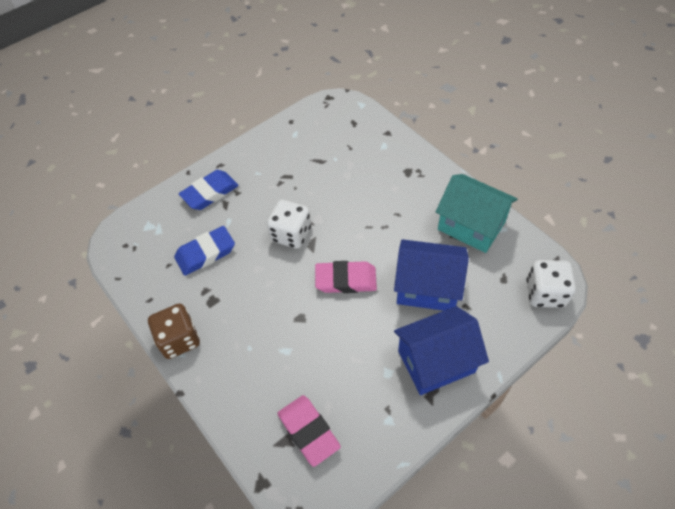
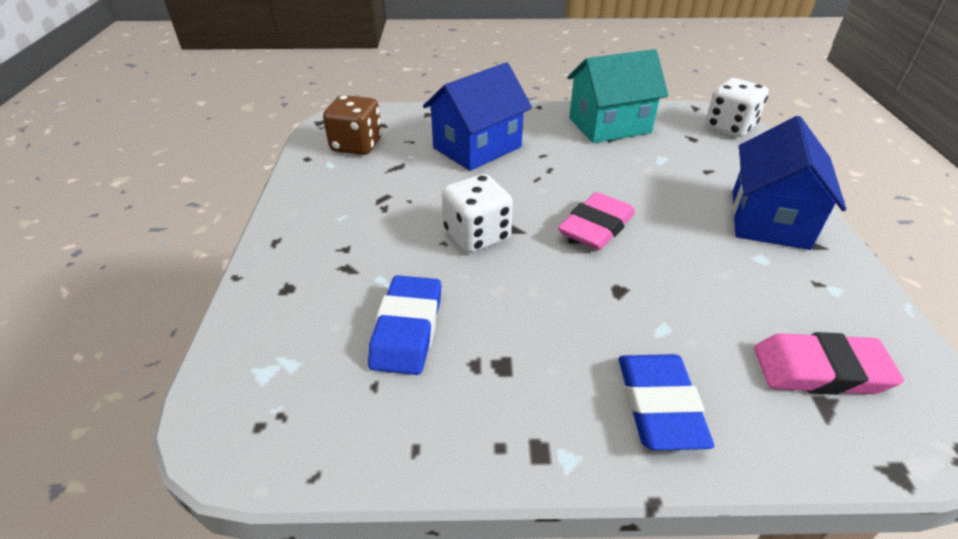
camera: 55 degrees left, 15 degrees down
(179, 339) = (540, 446): brown dice -> brown dice (357, 145)
(210, 193) = (307, 273): blue eraser -> blue eraser (659, 405)
(427, 287) = (662, 181): blue house -> blue house (477, 147)

